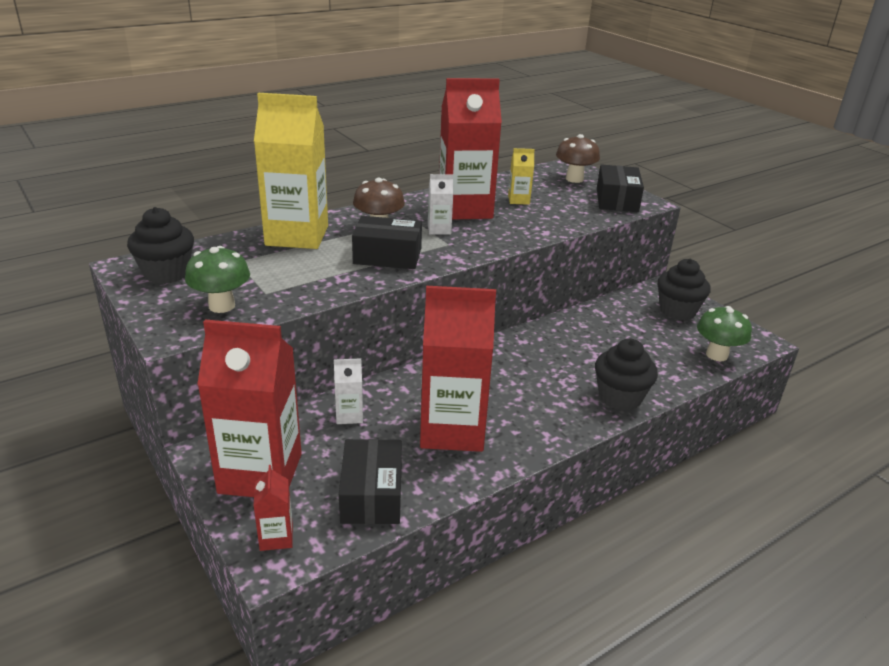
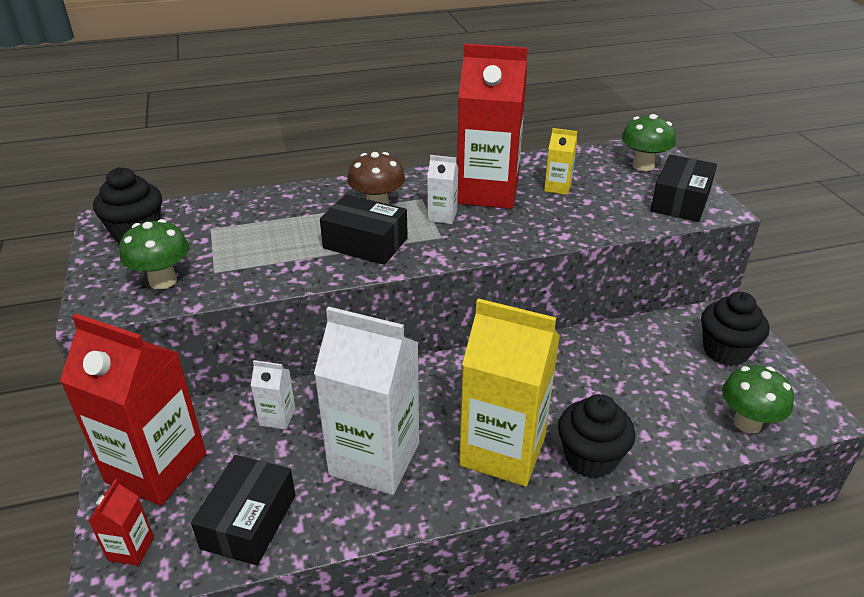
camera: 20 degrees right, 5 degrees up
(297, 236) = (288, 204): yellow carton -> yellow carton (503, 451)
(452, 429) = (374, 459): red carton -> white carton
(574, 179) = (643, 166): brown mushroom -> green mushroom

